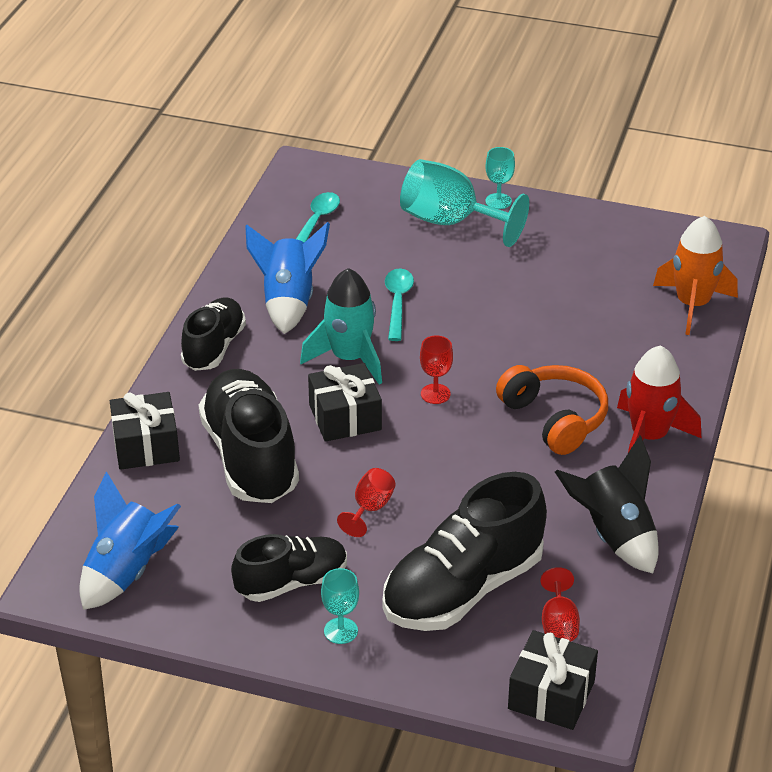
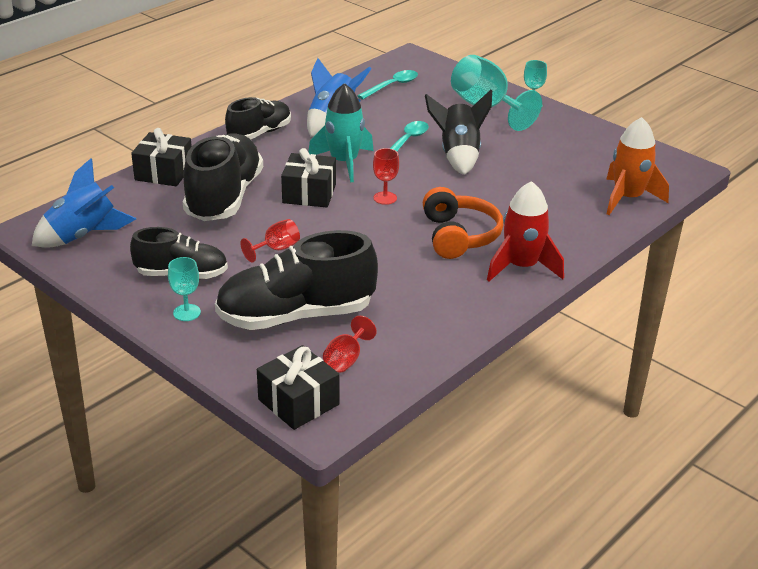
camera: 25 degrees right, 5 degrees down
(613, 535) = (439, 318): black rocket -> black rocket (458, 155)

